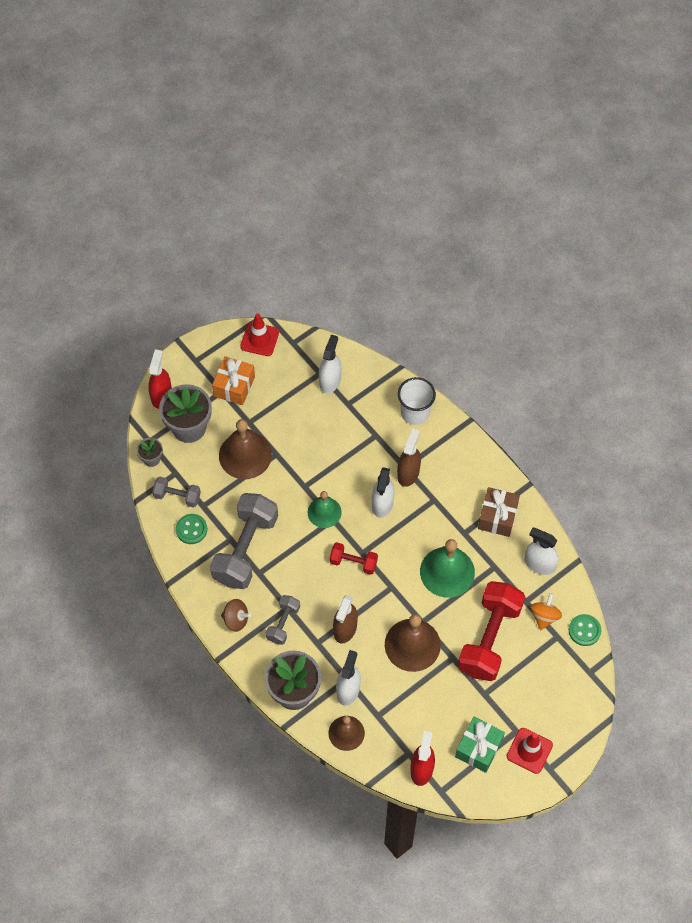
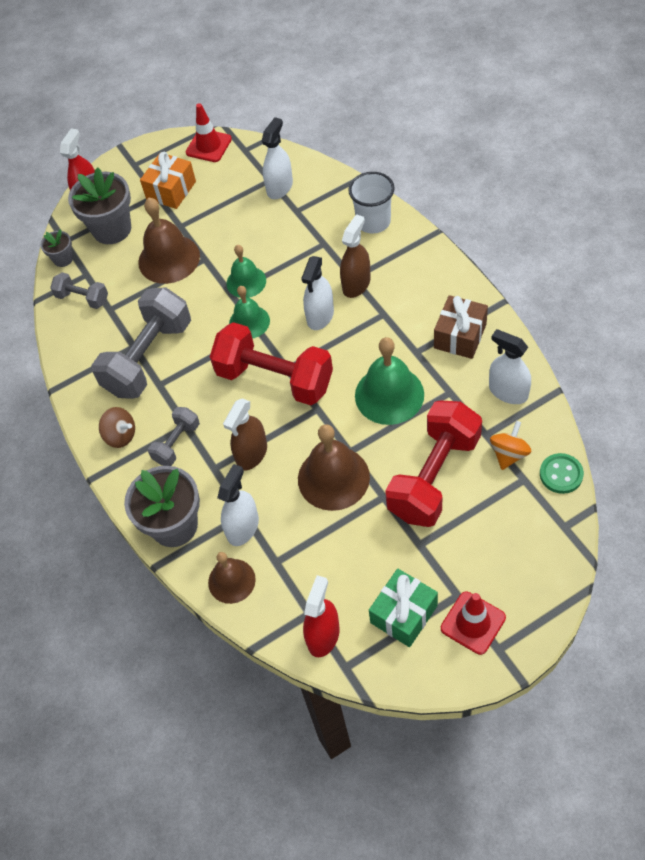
camera: 15 degrees right, 5 degrees down
(191, 529) = (90, 334): green button -> none
(315, 474) = (246, 282): none -> green bell
(353, 562) = (274, 379): red dumbbell -> red dumbbell, size x1.99

